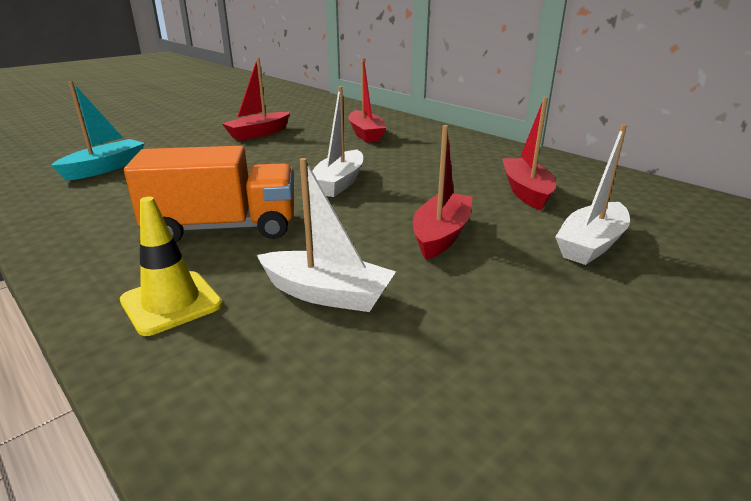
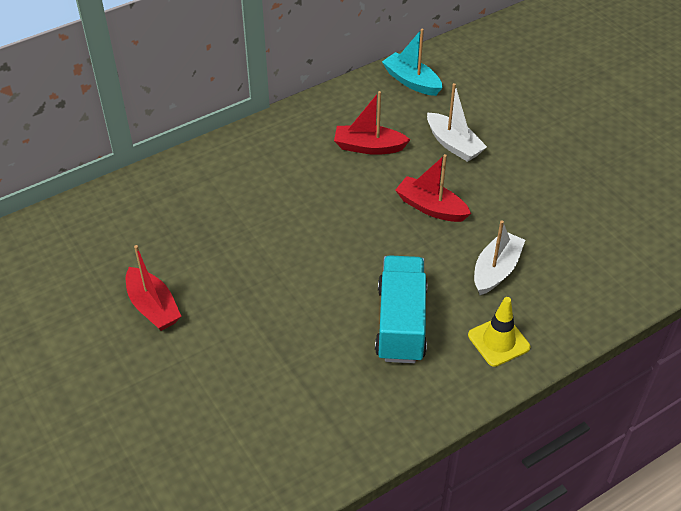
camera: 80 degrees left, 20 degrees up
(105, 168) = (237, 432): turquoise boat -> turquoise boat (411, 81)
(223, 228) = (401, 323): orange truck -> turquoise truck
(339, 183) = (325, 250): white boat -> none
(366, 134) = (190, 217): red boat -> none

